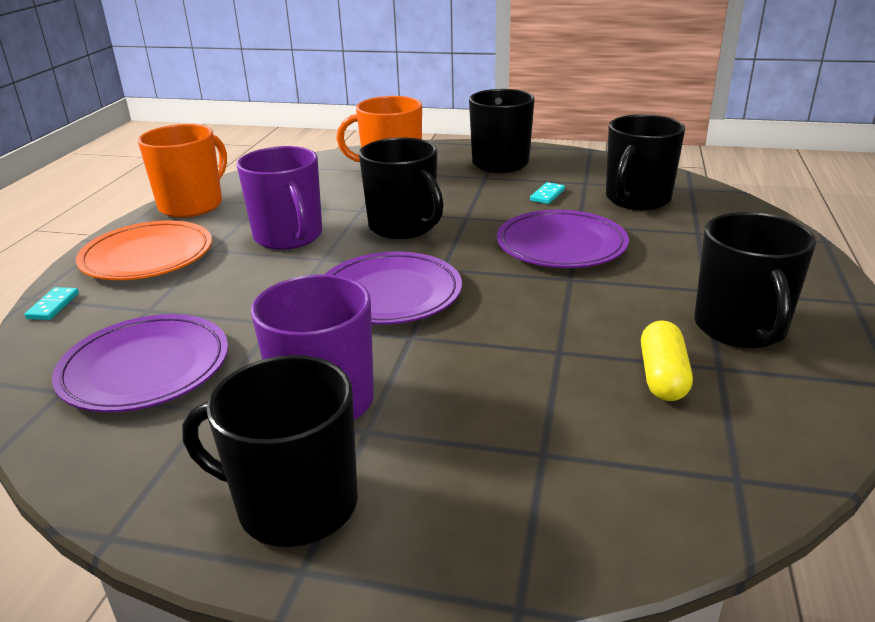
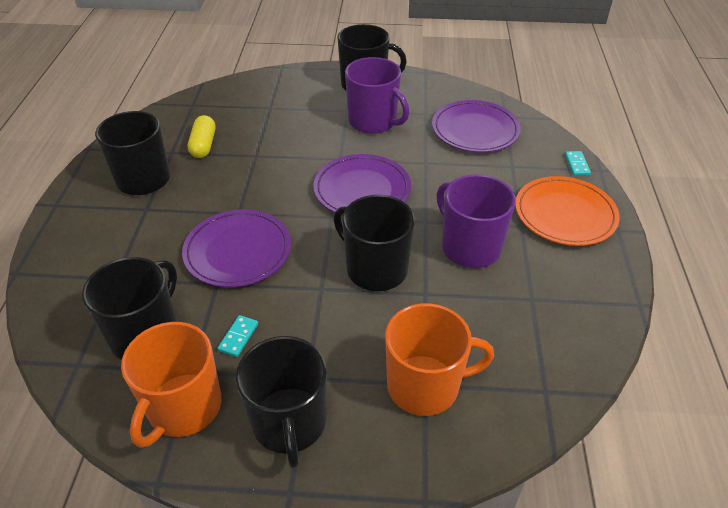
camera: 170 degrees right, 15 degrees up
(192, 205) = (599, 291): orange mug -> orange mug (183, 408)

